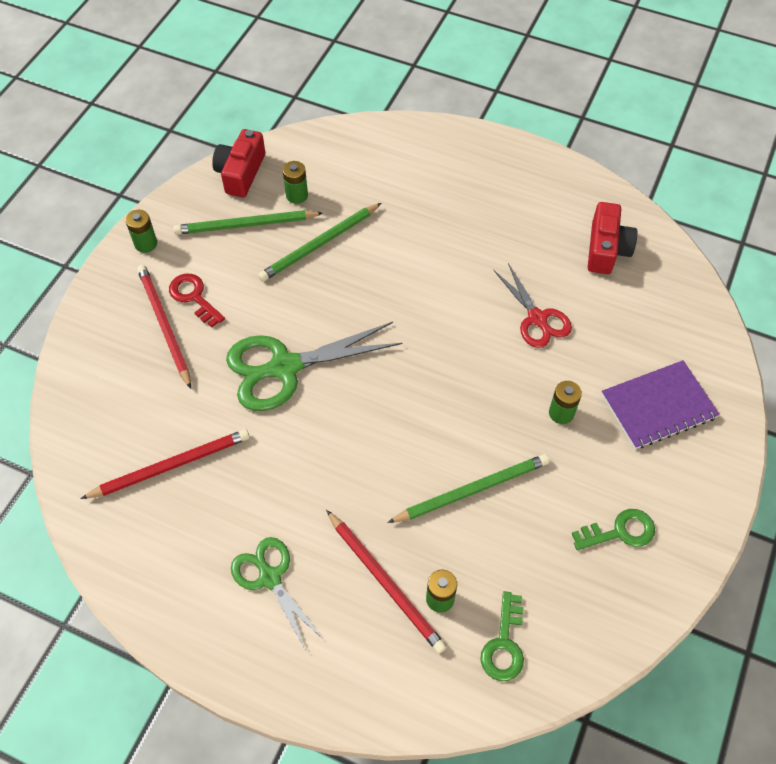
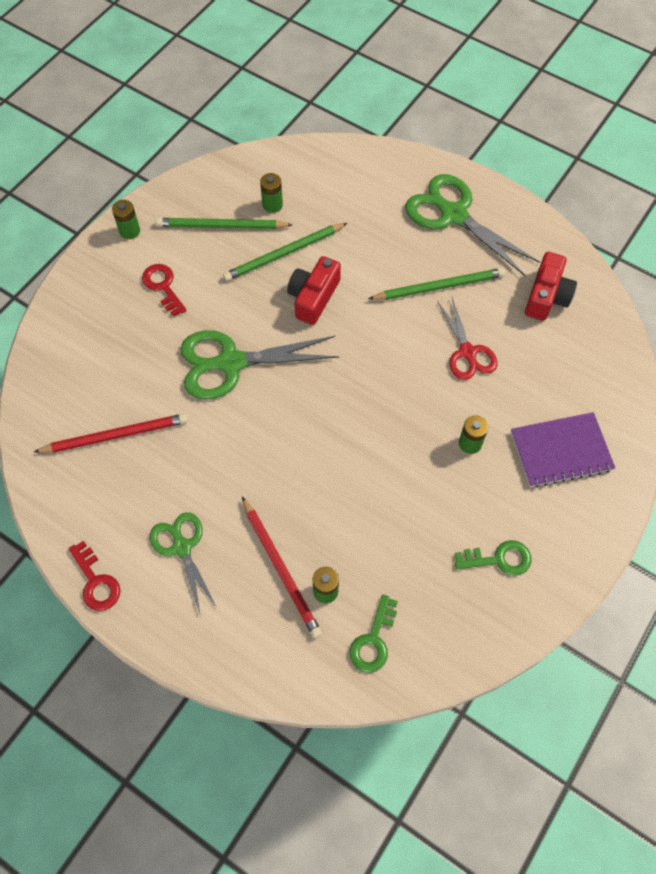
camera: 10 degrees right, 5 degrees up
(164, 325) = (132, 308): red pencil -> none
(179, 633) = (96, 582): none -> red key
(241, 173) = (226, 176): red camera -> red camera (313, 297)
(472, 490) = (374, 500): green pencil -> green pencil (439, 287)
(491, 180) = (453, 215): none -> green scissors

